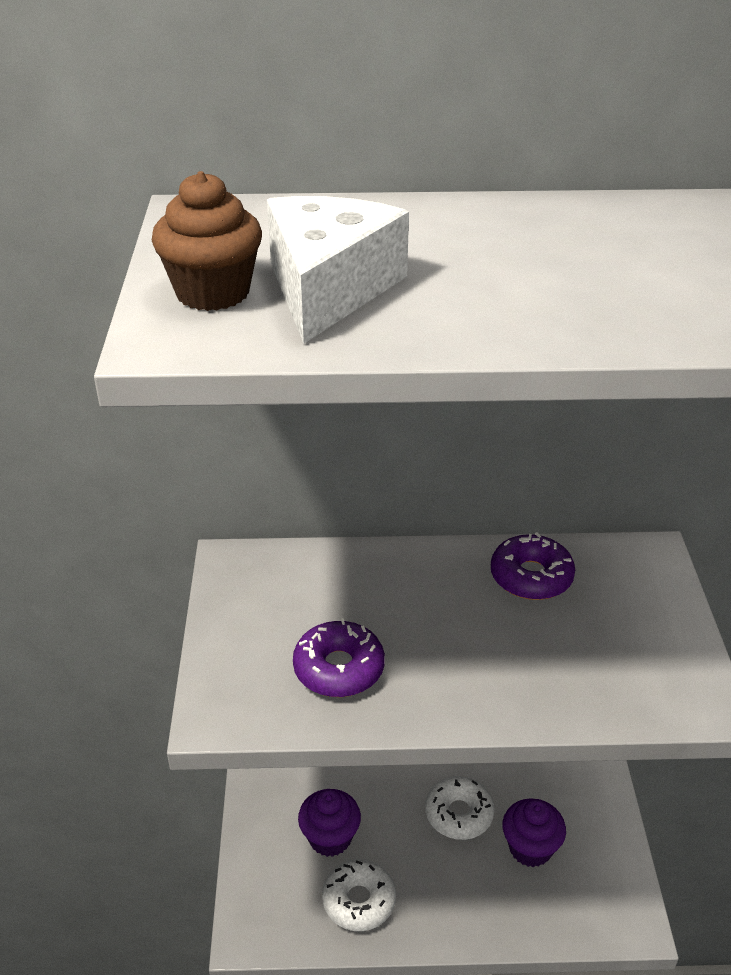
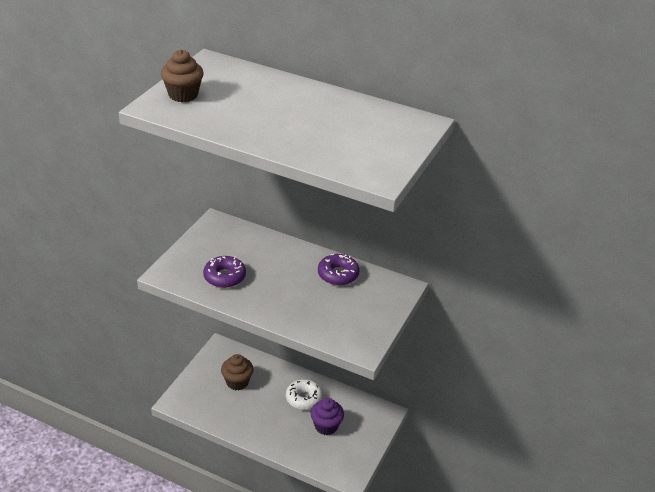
camera: 25 degrees right, 0 degrees up
(329, 289) = (224, 106): white cheese -> none
(330, 838) = (237, 382): purple cupcake -> brown cupcake
(359, 900) = (231, 411): white donut -> none

